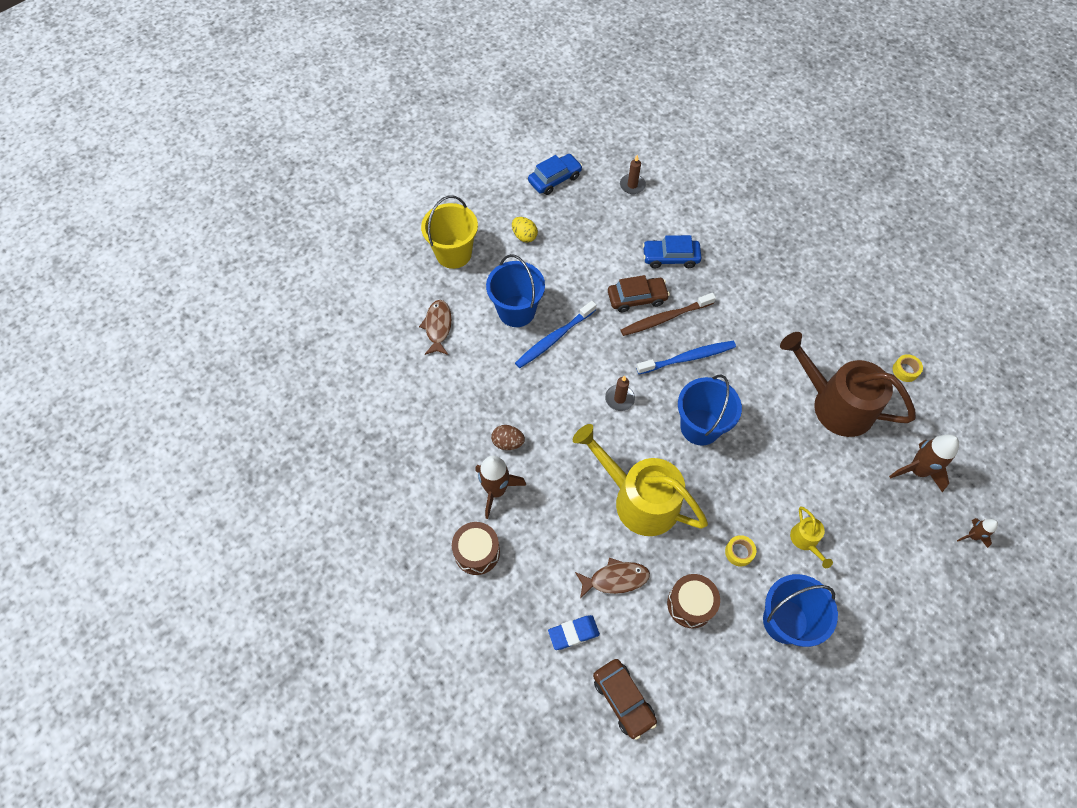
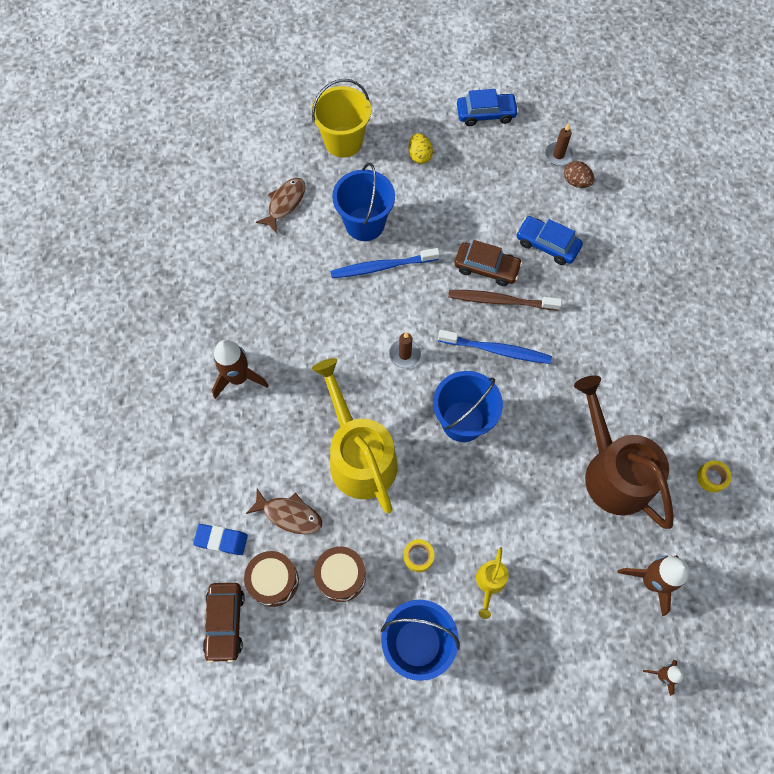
camera: 30 degrees right, 5 degrees up
(477, 552) = (187, 423): brown drum -> brown drum (273, 581)
(508, 442) = (277, 341): brown egg -> brown egg (576, 182)

